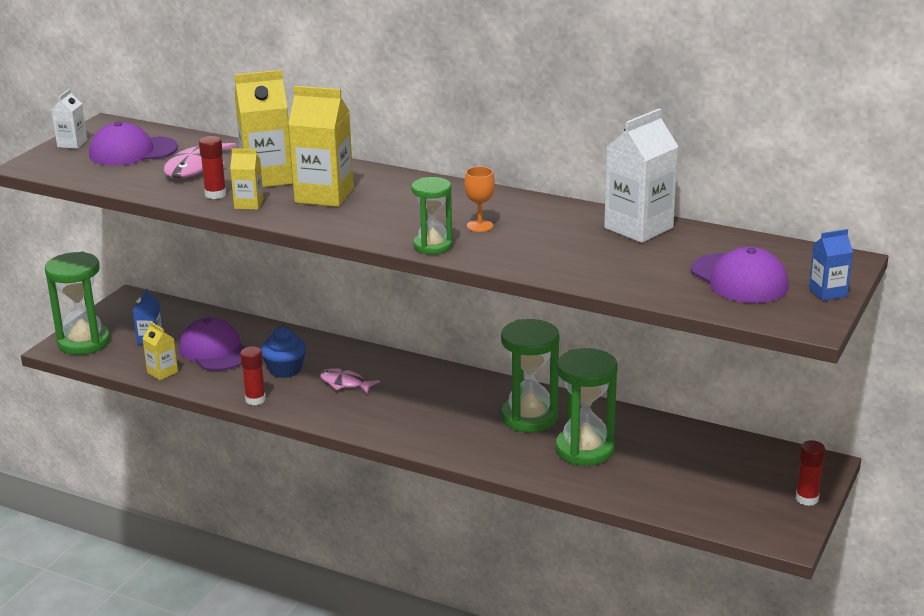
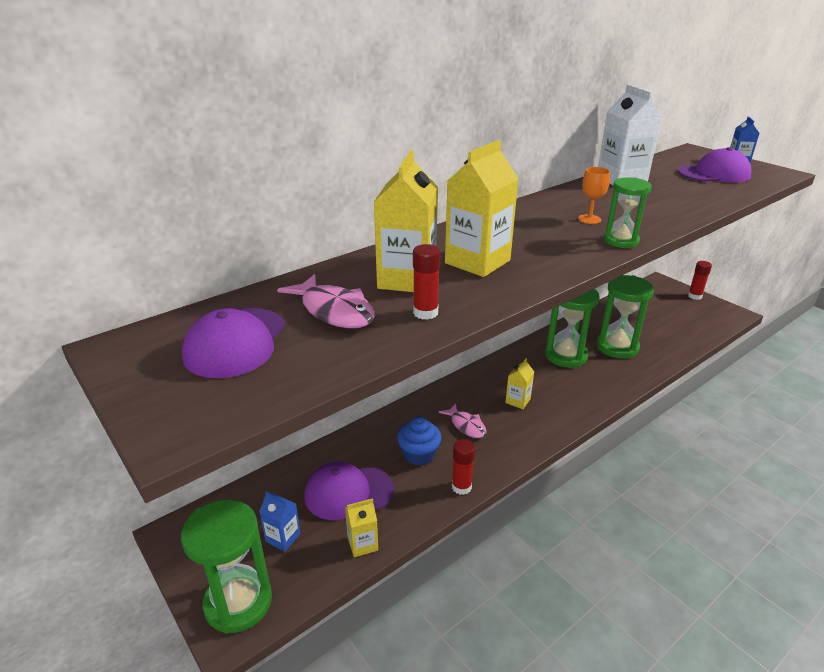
camera: 65 degrees left, 5 degrees up
(72, 144) = (144, 384): white carton -> none
(249, 204) = (468, 299): yellow carton -> yellow carton (518, 401)
(345, 383) = (466, 425): pink fish -> pink fish turned 90 degrees counterclockwise

